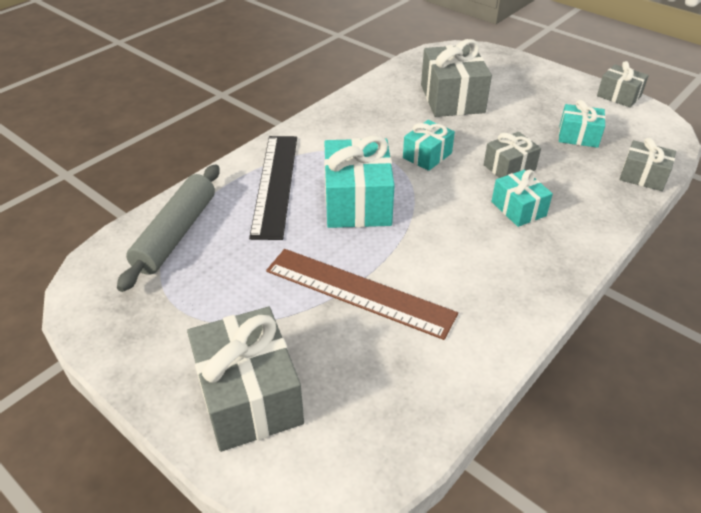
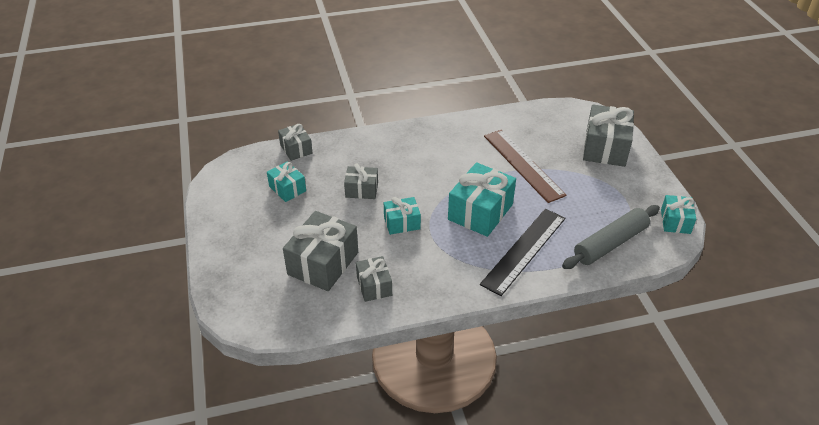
camera: 145 degrees left, 0 degrees up
(518, 209) = (391, 165): turquoise gift -> turquoise gift (675, 221)
(619, 96) = (207, 203): grey gift -> grey gift (374, 286)

